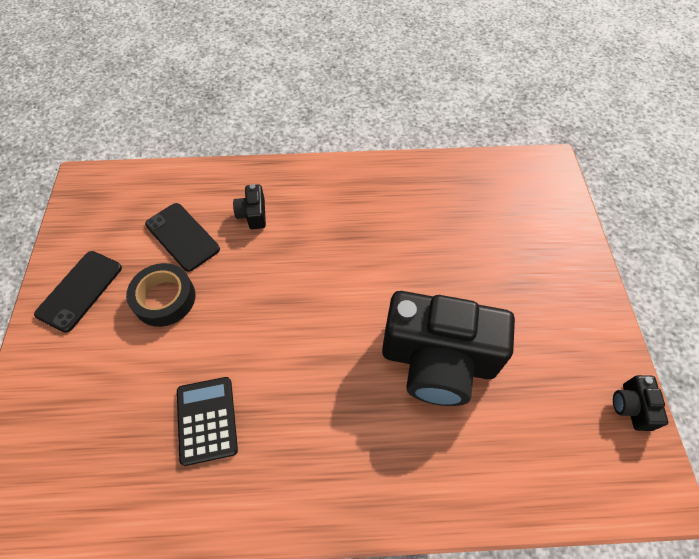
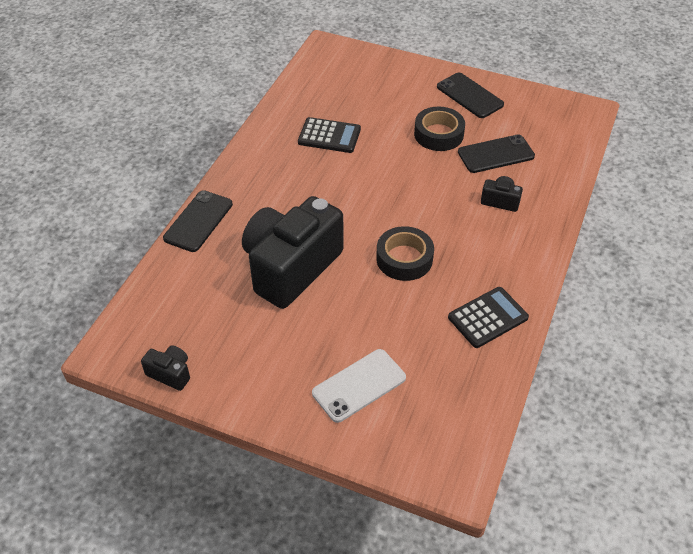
camera: 115 degrees right, 10 degrees down
(369, 265) = (404, 259): none -> black tape
(400, 185) = (488, 318): none -> black calculator
(431, 507) = (198, 221): none -> black phone
(525, 247) = (359, 385): none -> white phone

